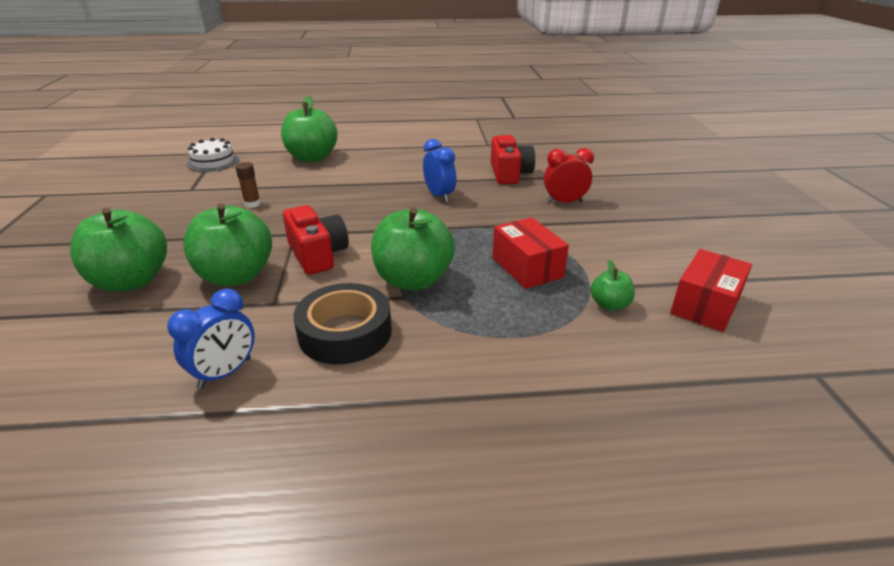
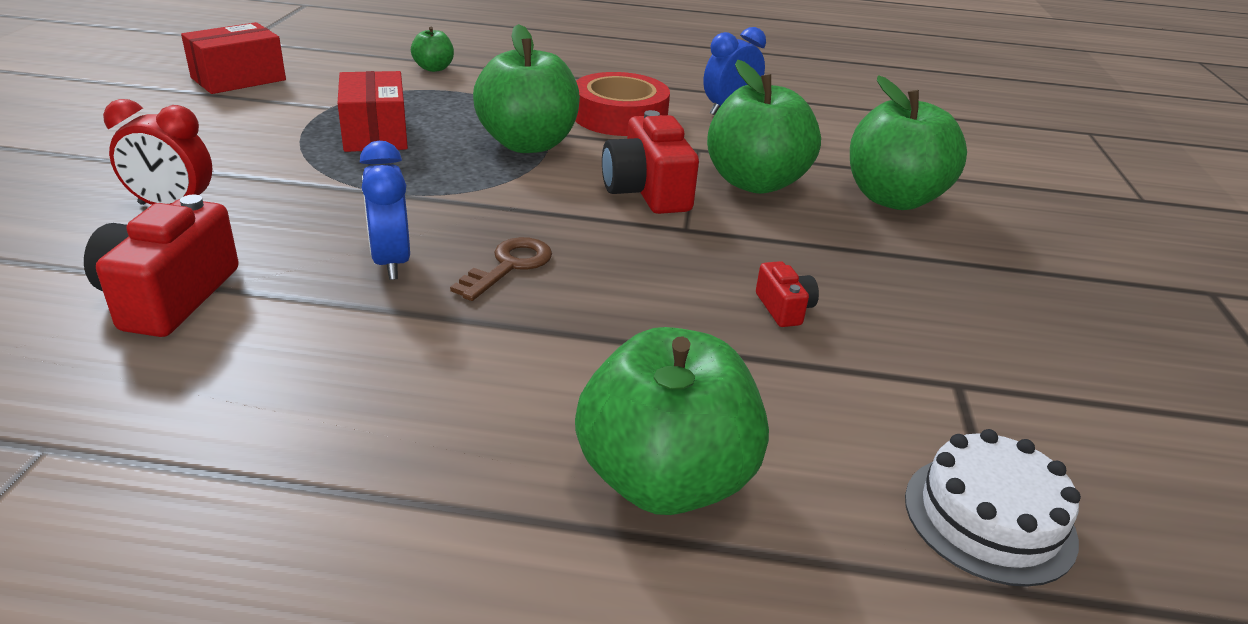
camera: 170 degrees left, 0 degrees up
(252, 204) = (784, 308): brown glue stick -> red camera
(345, 332) = (619, 116): black tape -> red tape
(385, 202) = (509, 266): none -> brown key
(609, 305) = (333, 93): green apple -> green apple (434, 68)

